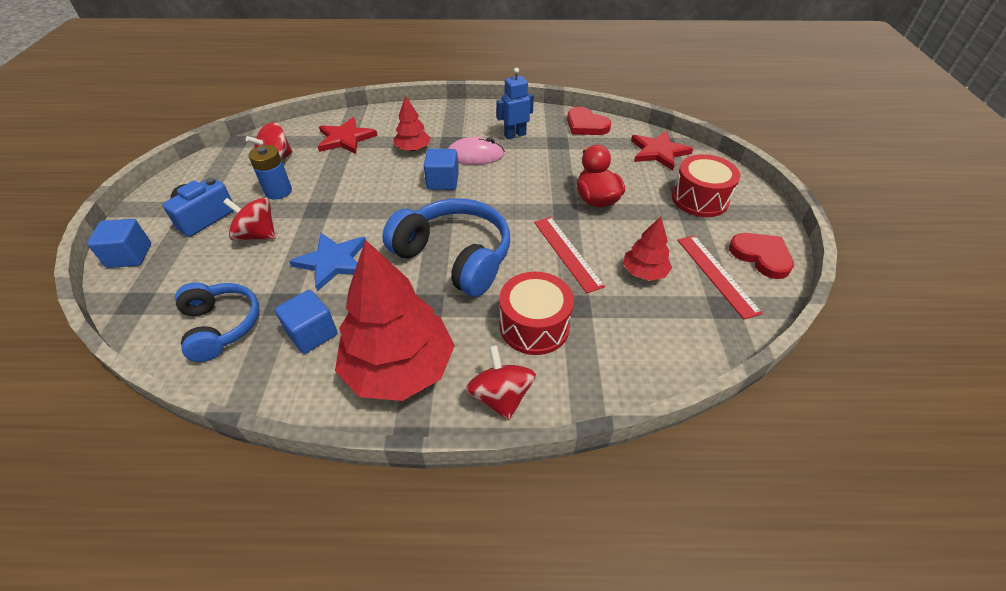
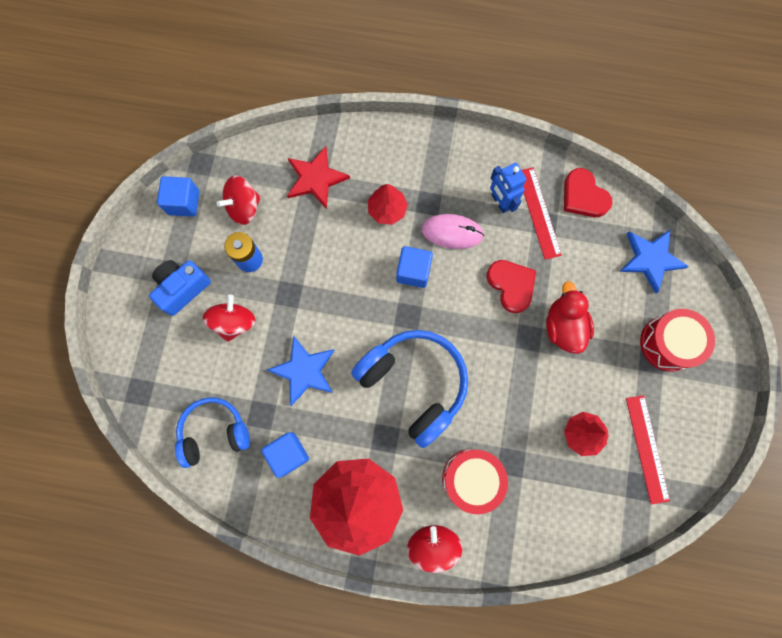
camera: 10 degrees right, 30 degrees up
(130, 256) = (124, 331): blue cube -> blue cube (184, 202)
(221, 326) = (214, 432): blue headphones -> blue headphones turned 90 degrees counterclockwise
(257, 235) = (234, 322): red spinning top -> red spinning top turned 75 degrees clockwise
(515, 135) = (500, 202): blue robot -> blue robot turned 105 degrees counterclockwise
(567, 253) = (517, 397): red ruler -> red ruler (538, 213)
(658, 152) = (650, 259): red star -> blue star
(761, 256) = (697, 433): red heart -> red heart (511, 285)

